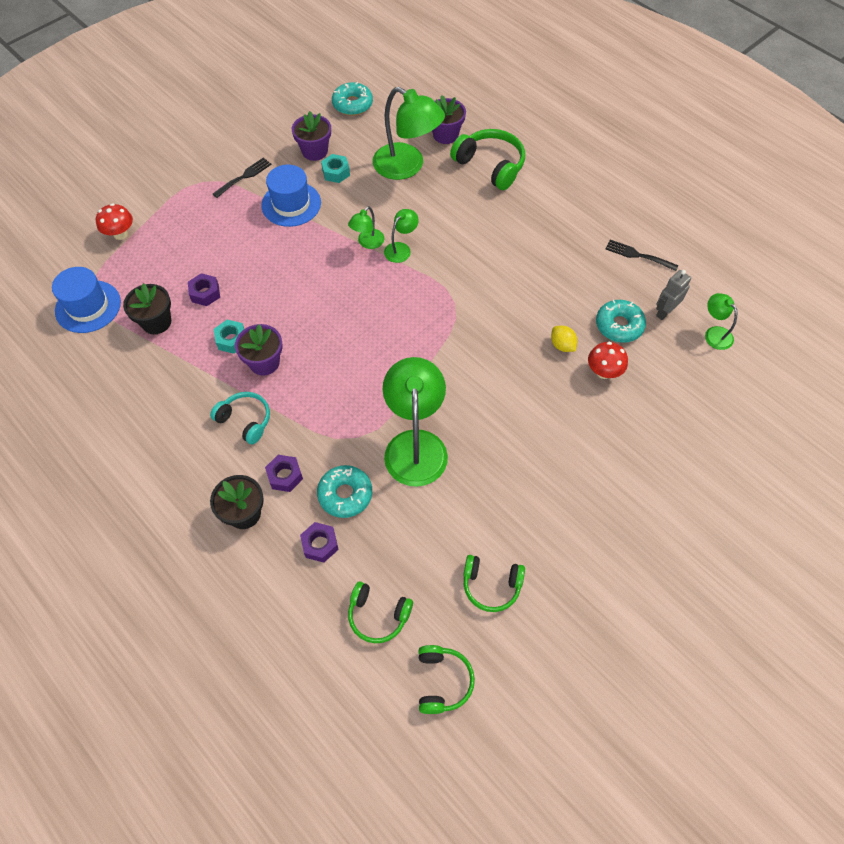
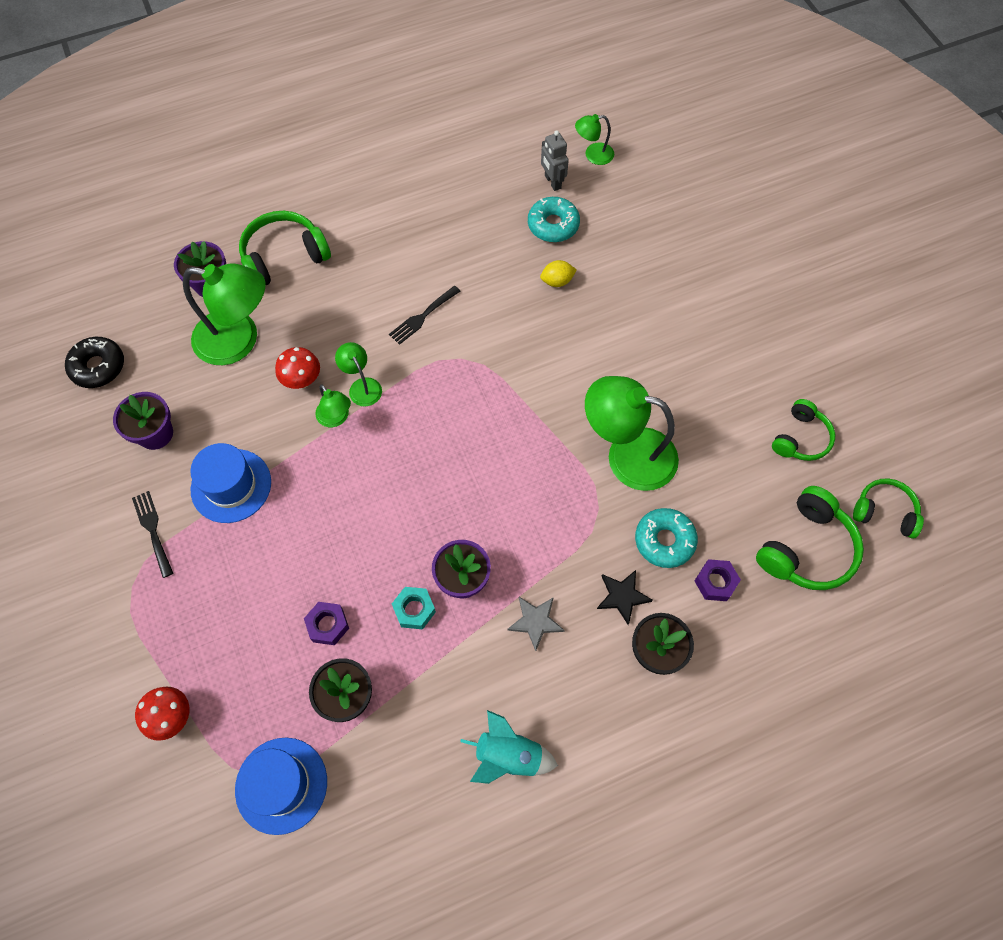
camera: 70 degrees left, 5 degrees up
(136, 433) = (508, 756): none -> turquoise rocket
(245, 420) = (535, 622): turquoise headphones -> grey star
(285, 476) = (622, 596): purple nut -> black star
(336, 172) = (205, 420): turquoise nut -> none
(352, 104) = (98, 367): turquoise donut -> black donut
(378, 615) = (806, 549): green headphones -> green headphones, size x1.54
(407, 166) = (239, 340): green lamp -> green lamp turned 45 degrees clockwise
(603, 372) = (602, 259): red mushroom -> red mushroom (302, 380)
(638, 255) = (474, 175): black fork -> black fork (422, 317)

